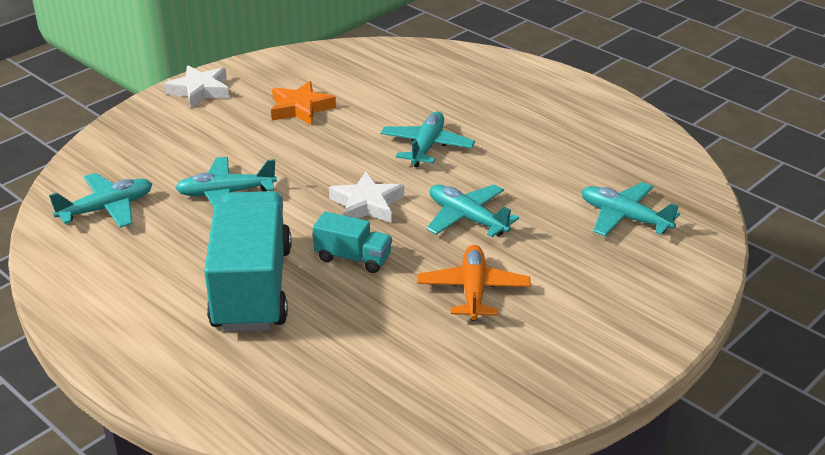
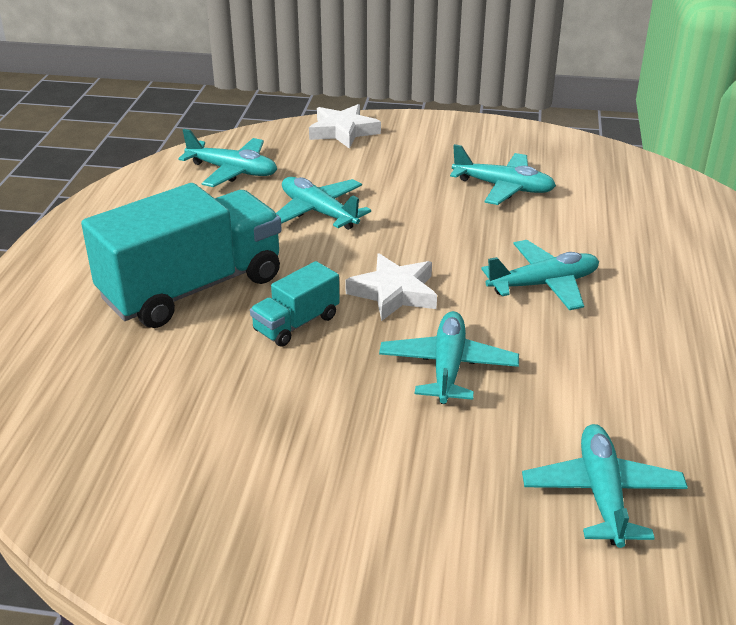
camera: 55 degrees right, 0 degrees up
(200, 90) = (457, 131): white star -> white star (343, 131)
(300, 108) = (503, 187): orange star -> turquoise plane
(353, 258) = (296, 324): turquoise truck -> turquoise truck turned 60 degrees clockwise
(473, 291) = (321, 428): orange plane -> none

